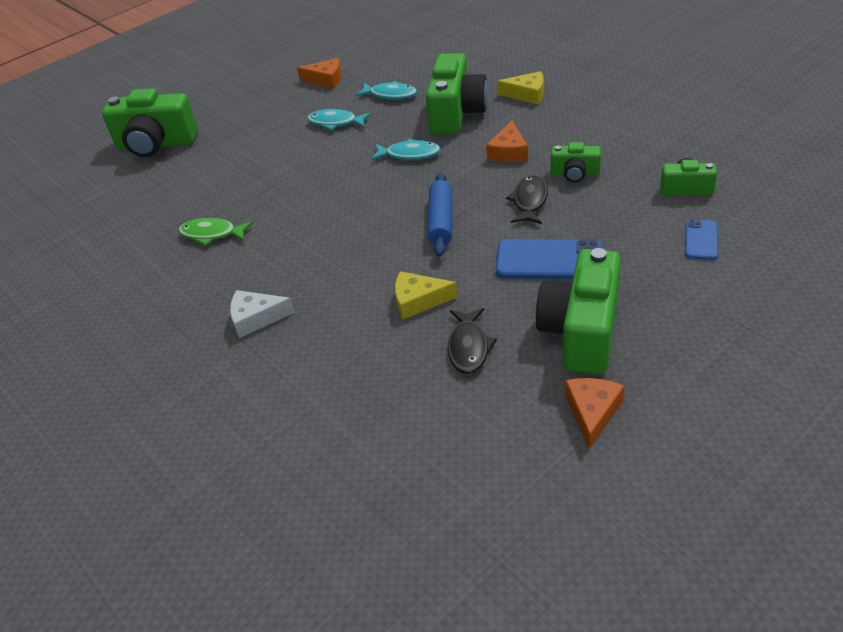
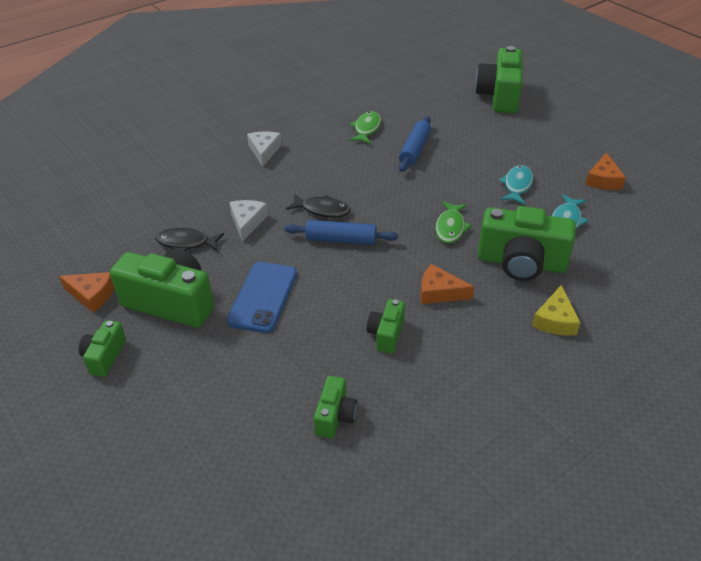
camera: 90 degrees right, 0 degrees up
(265, 192) = (414, 150): none -> blue rolling pin
(409, 154) = (450, 227): turquoise fish -> green fish
(418, 301) = (247, 222): yellow cheese -> white cheese
(529, 201) = (351, 296): black fish -> black fish (322, 210)
(688, 365) = (104, 356): none -> green camera
(701, 240) = (248, 406): blue phone -> none

